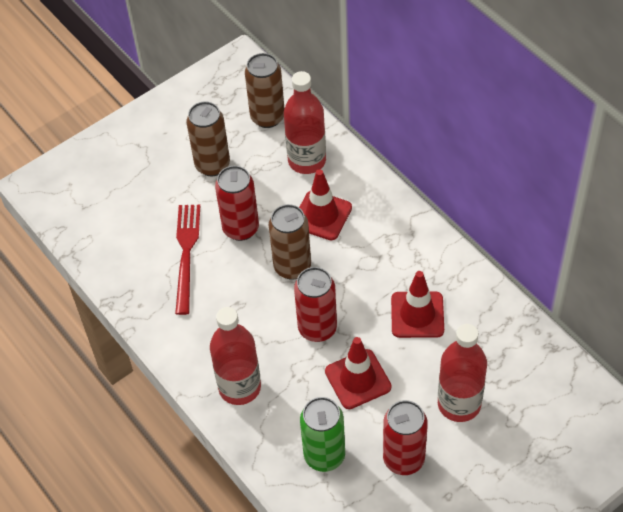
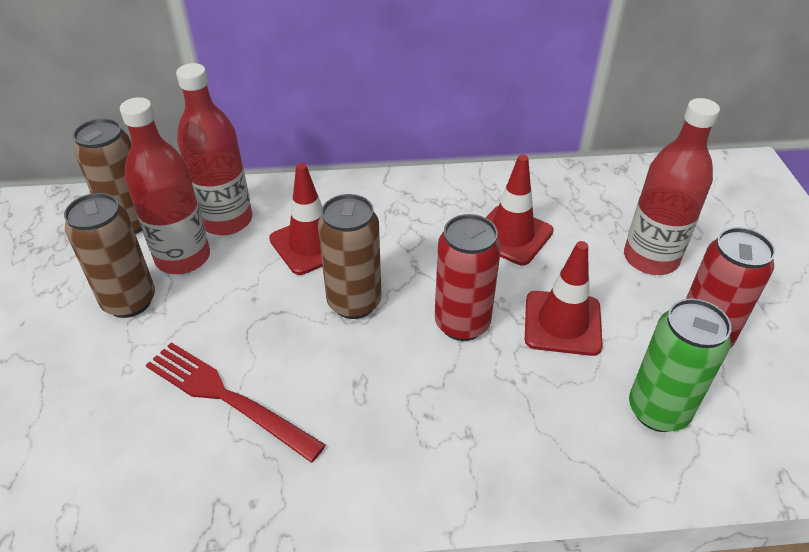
camera: 60 degrees left, 10 degrees down
(239, 387) = (491, 449): red bottle -> red bottle (183, 258)
(241, 228) = (250, 322): red can -> none

